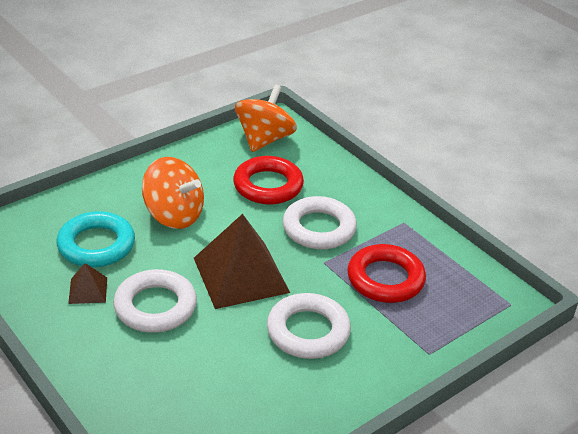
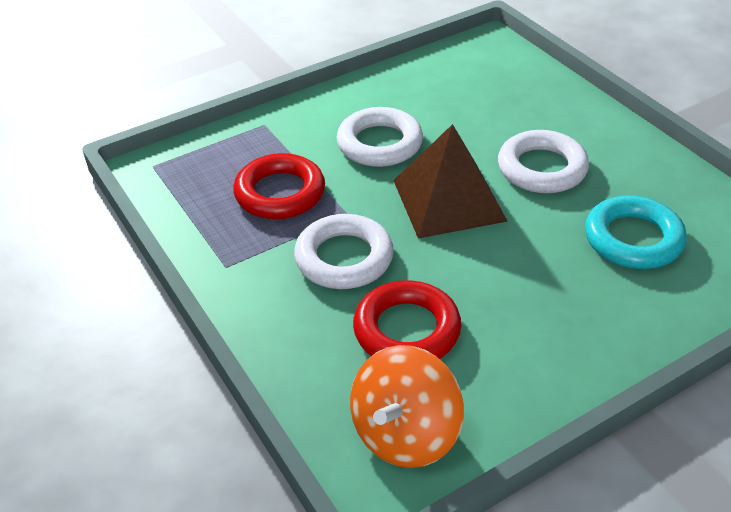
camera: 170 degrees left, 5 degrees up
(88, 290) = (622, 186): brown pyramid -> none
(174, 215) = (542, 280): orange spinning top -> none

